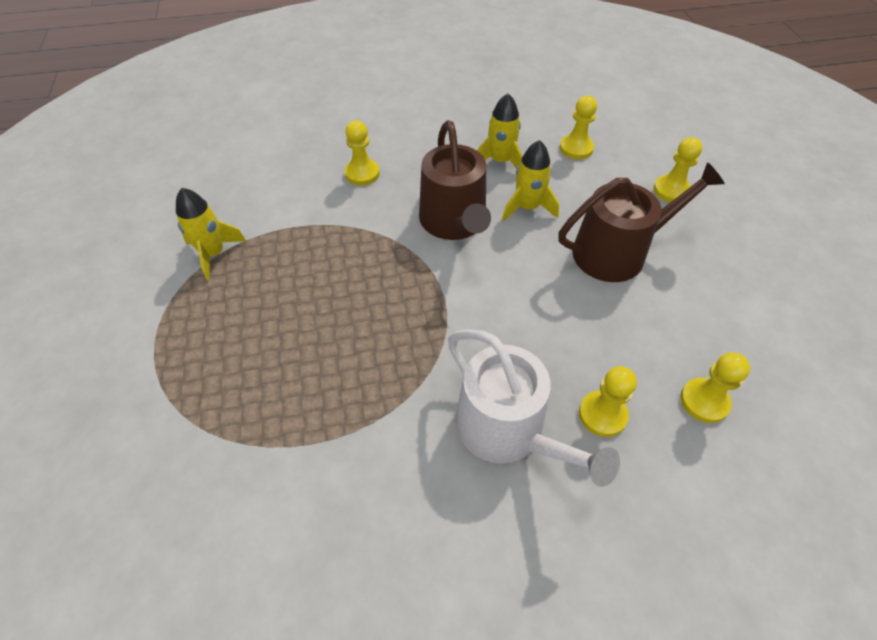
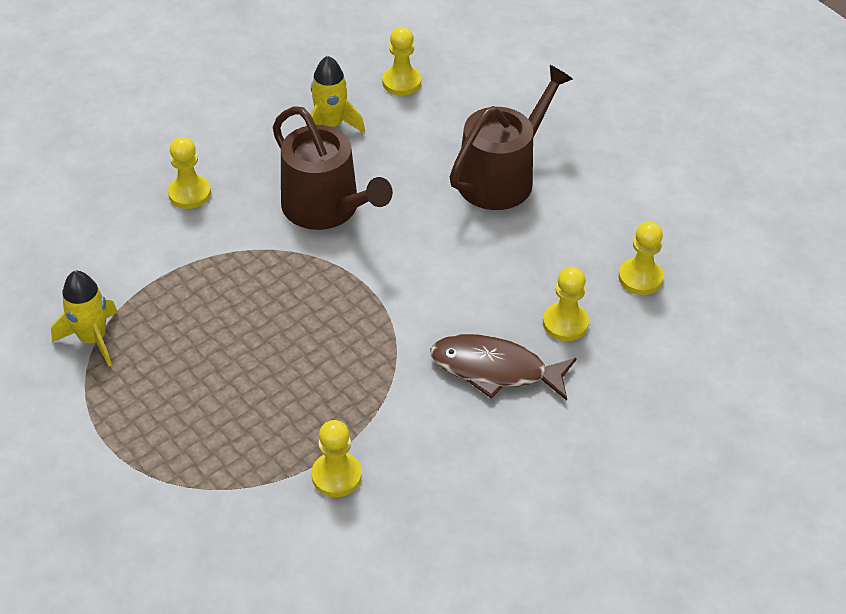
camera: 30 degrees left, 5 degrees down
(508, 431) = (495, 370): white watering can -> brown fish
(527, 207) = (390, 165): yellow rocket -> none
(671, 190) = (520, 95): yellow pawn -> yellow pawn (336, 476)

